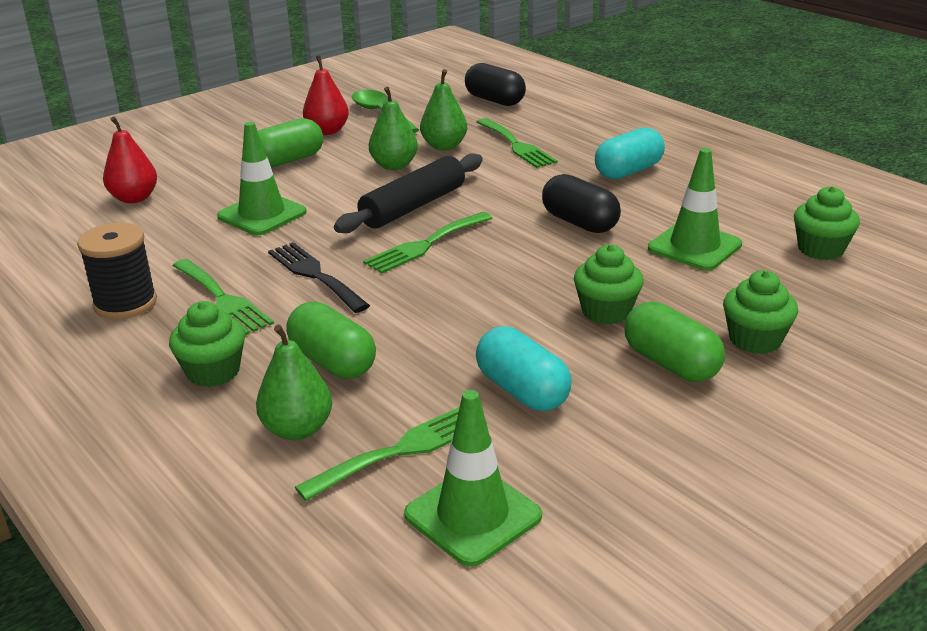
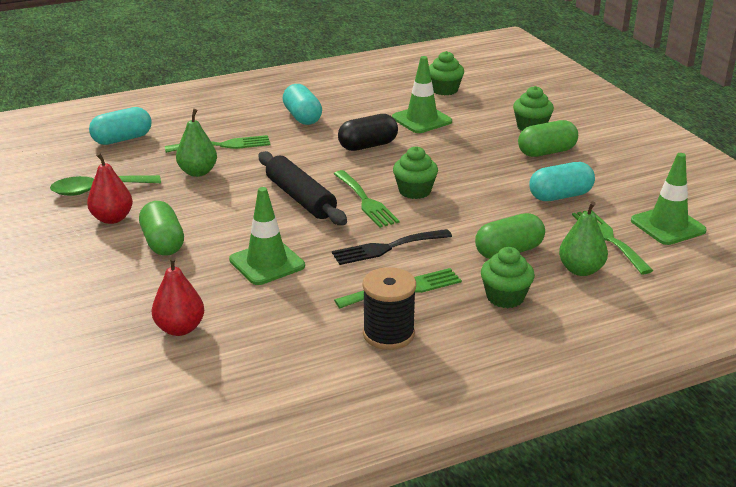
camera: 75 degrees left, 0 degrees up
(394, 165) = (218, 197): green pear -> none
(494, 100) = (122, 139): black capsule -> turquoise capsule
(606, 311) = (485, 158): green cupcake -> green cupcake (414, 191)

